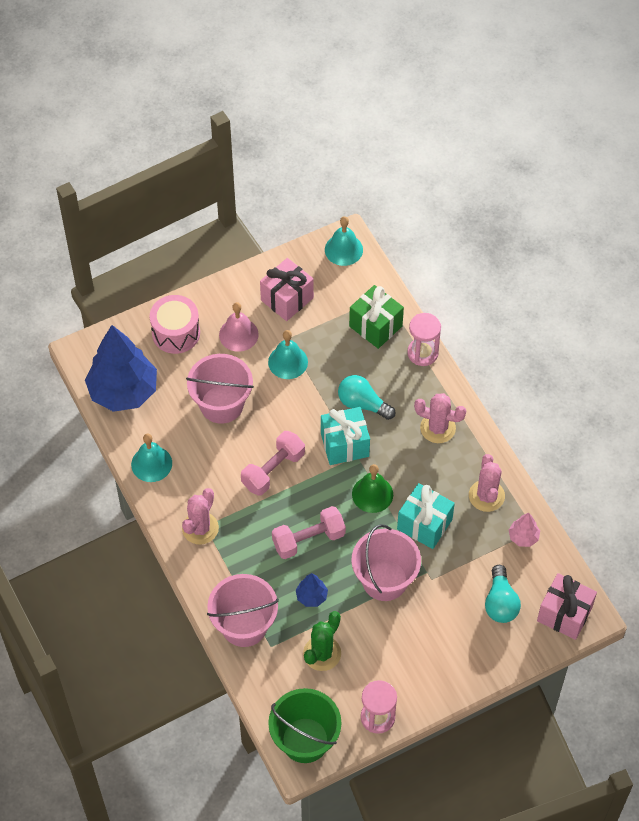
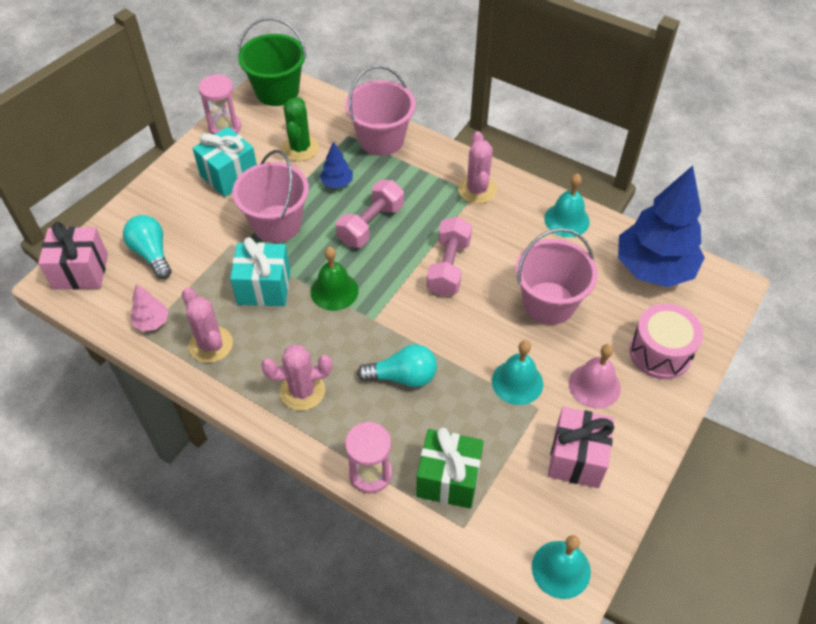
camera: 150 degrees right, 5 degrees down
(344, 445) = (394, 324): turquoise gift -> turquoise gift (229, 175)

